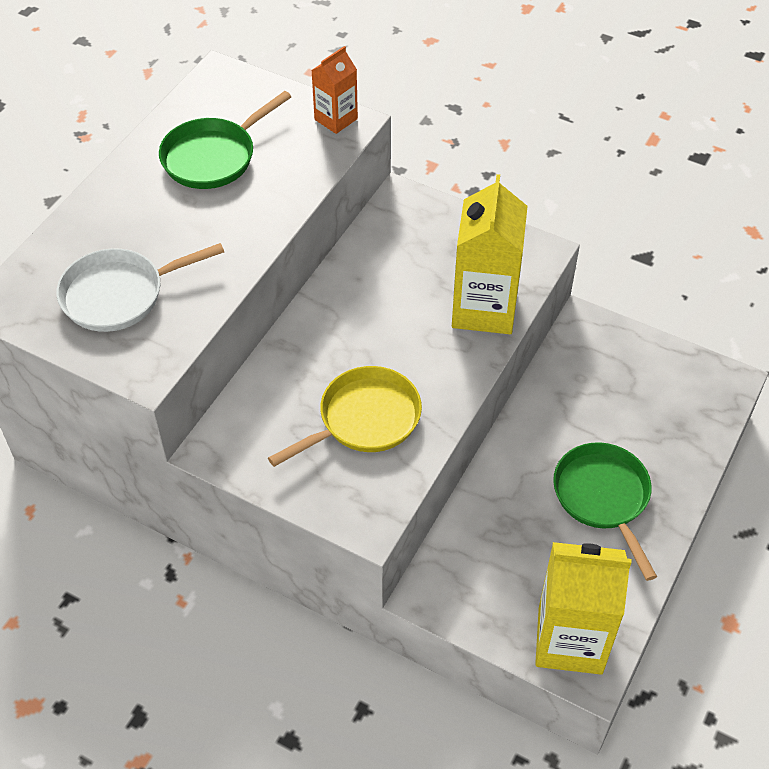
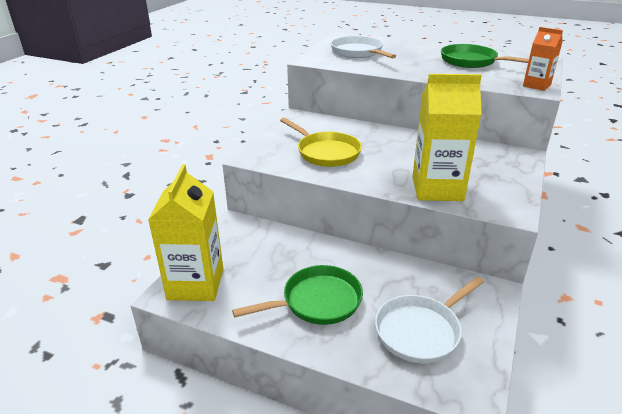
camera: 85 degrees right, 20 degrees down
(648, 403) = (421, 330): none -> white pan

